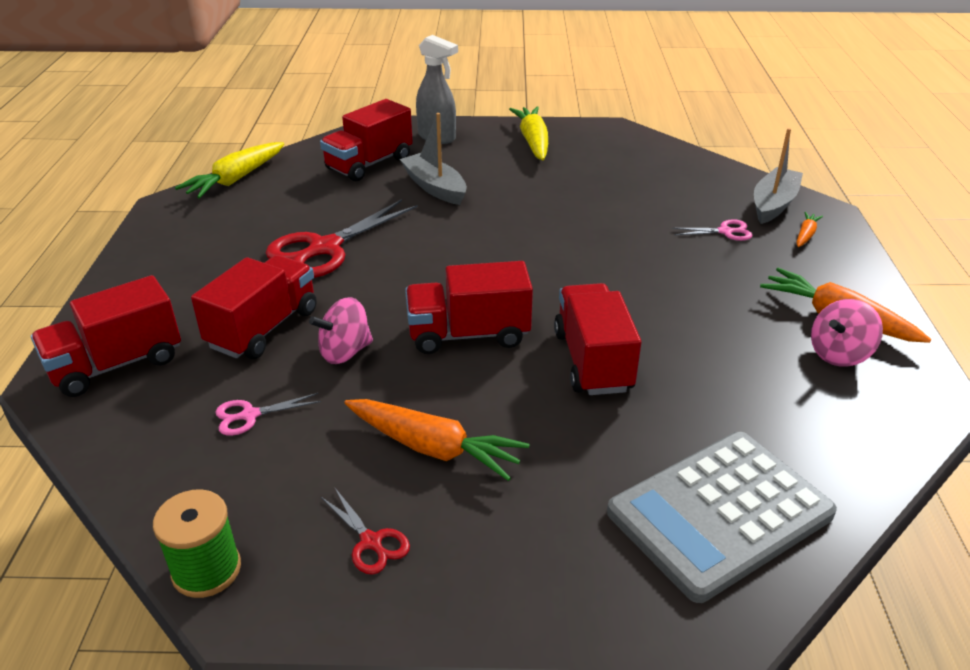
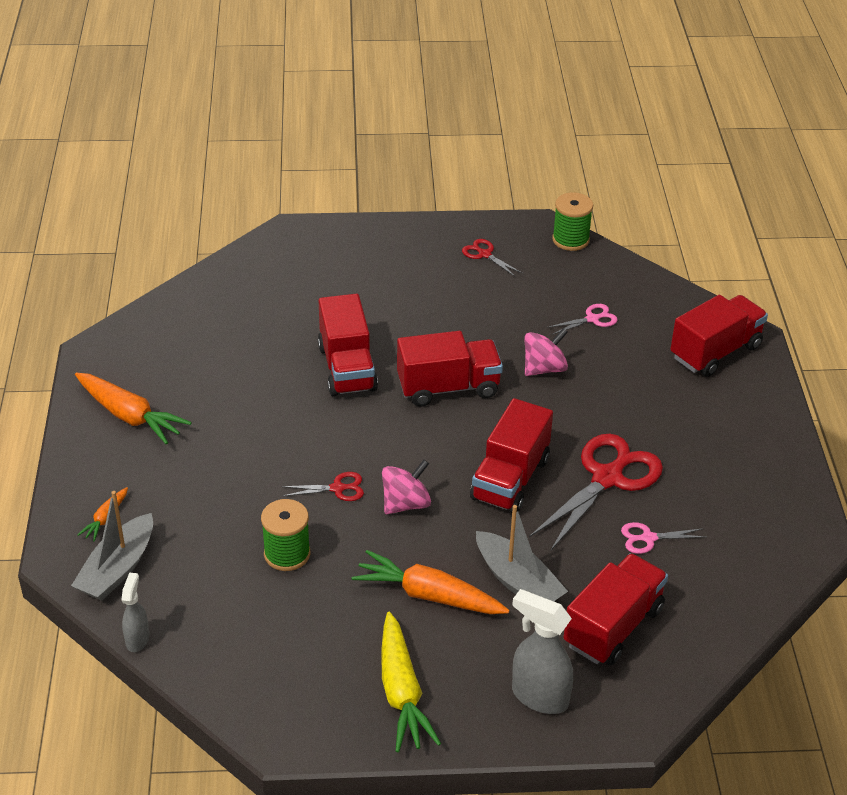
camera: 175 degrees right, 5 degrees up
(235, 179) = (764, 586): yellow carrot -> none
(263, 328) = (620, 387): red truck -> red truck (510, 479)
(433, 448) = (459, 303): orange carrot -> orange carrot (429, 595)
(591, 249) = (338, 488): none -> red scissors
(630, 208) = (287, 554): none -> green spool
(720, 514) = (279, 274): grey calculator -> none
(725, 231) = (190, 520): pink scissors -> pink scissors (648, 538)
(734, 168) = (137, 639): none -> grey spray bottle
(839, 354) = (147, 381): pink spinning top -> pink spinning top (405, 504)

